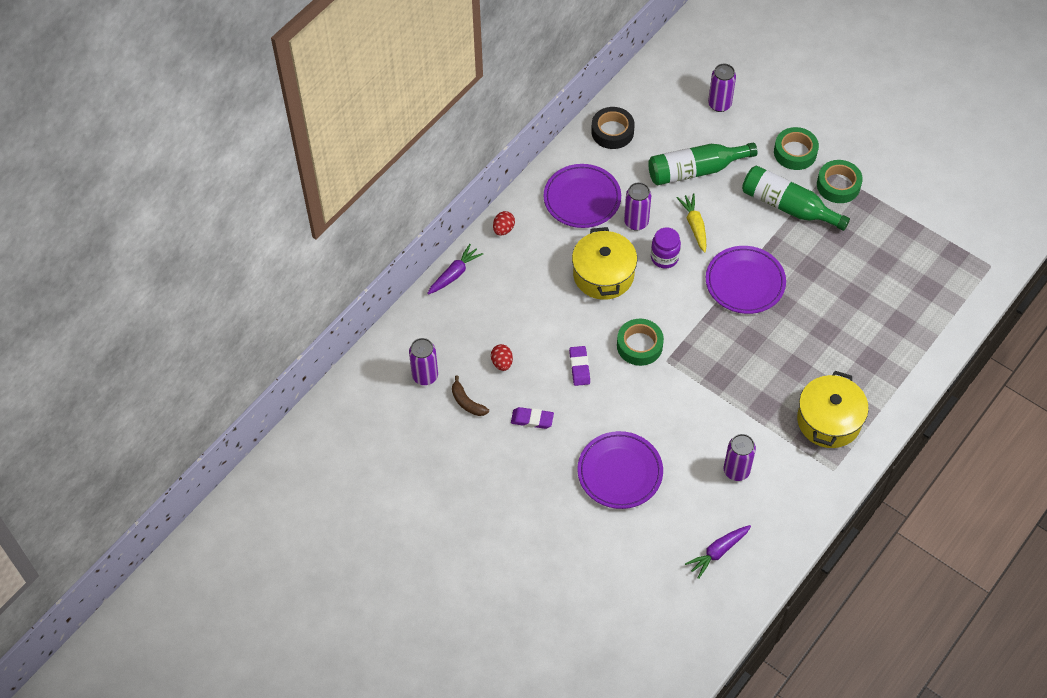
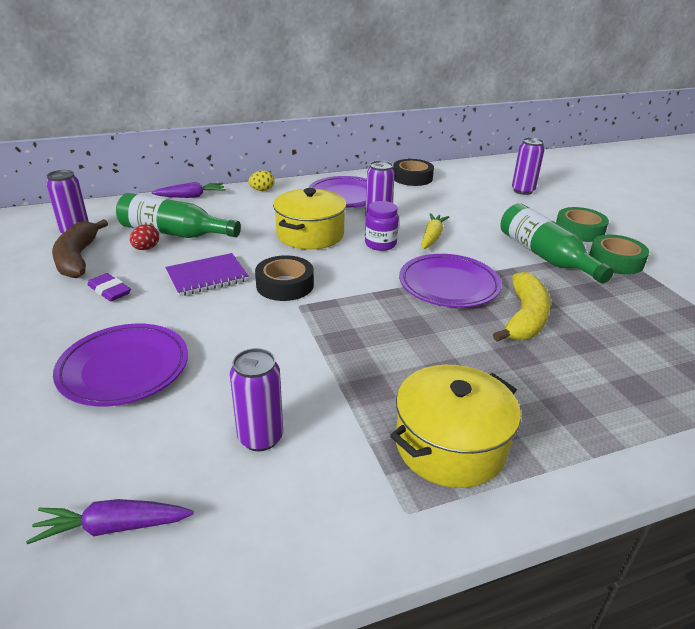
camera: 30 degrees right, 25 degrees down
(467, 402) = (78, 258): brown banana -> brown banana, size x1.76
(503, 229) = (262, 190): red egg -> yellow egg
(579, 367) = (207, 276): purple eraser -> purple notebook
(639, 345) = (285, 285): green tape -> black tape
(695, 170) = (465, 212): green bottle -> green bottle (174, 233)
(811, 291) = (524, 318): none -> yellow banana

